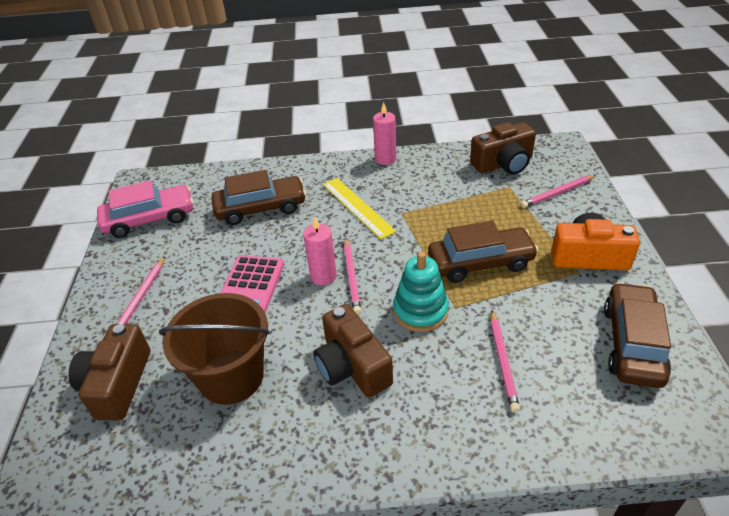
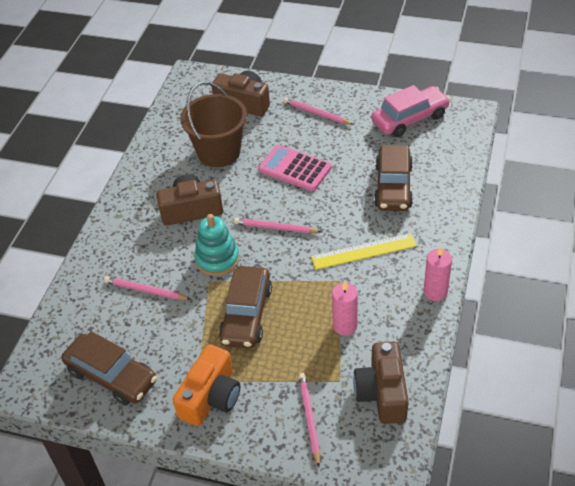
camera: 110 degrees right, 5 degrees up
(149, 219) = (410, 119): pink car -> pink car turned 120 degrees counterclockwise
(323, 276) = (285, 211): pink candle -> pink candle (345, 326)

